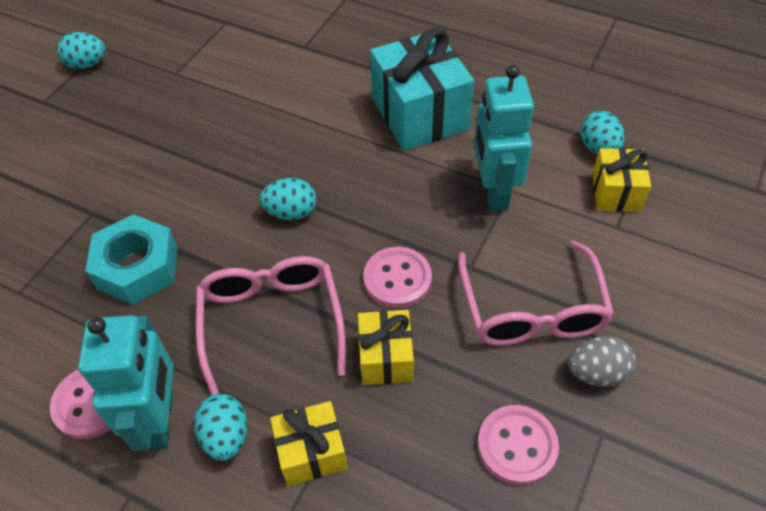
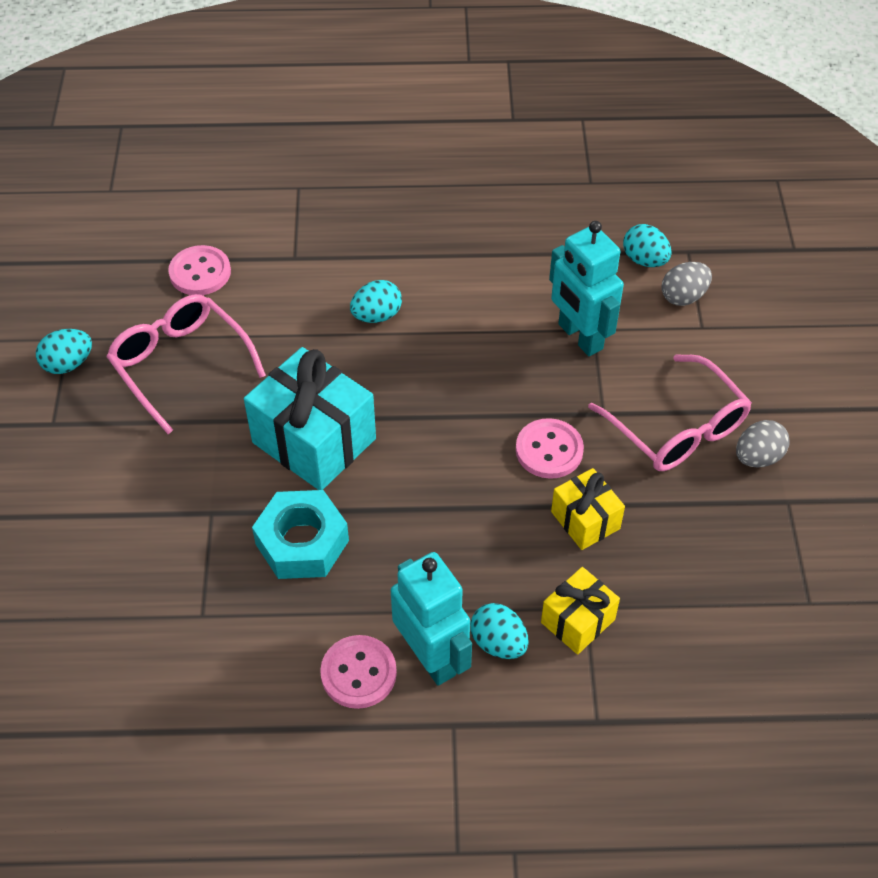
camera: 30 degrees left, 0 degrees up
(272, 323) = (467, 536): pink glasses -> pink glasses (181, 365)
(291, 212) = (410, 431): turquoise egg -> turquoise egg (376, 315)
(420, 114) = (463, 287): turquoise gift -> turquoise gift (314, 440)
(517, 446) = (732, 540): pink button -> pink button (200, 272)
(615, 192) = (683, 297): yellow gift -> grey egg

